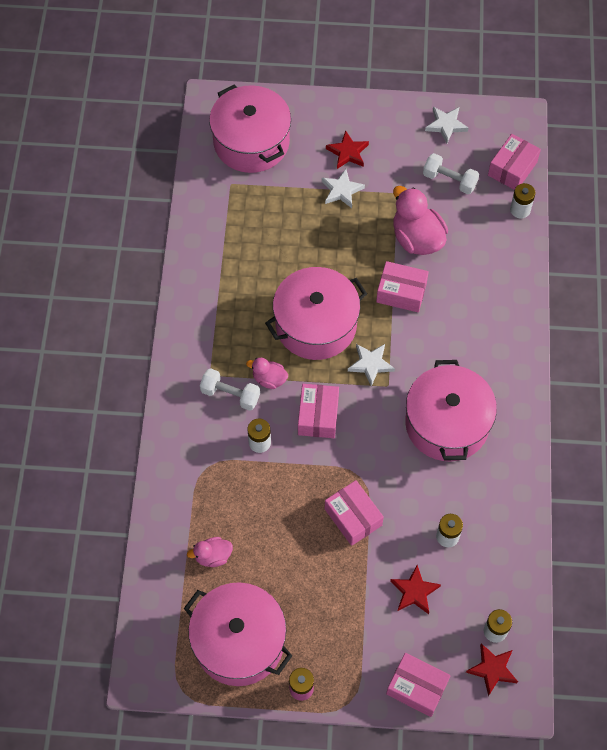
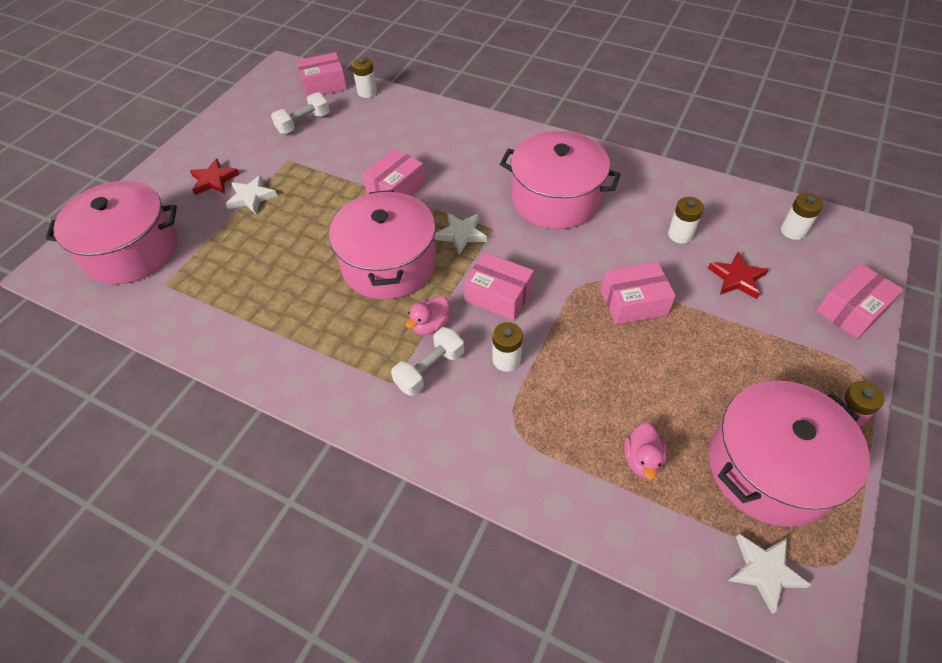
camera: 65 degrees left, 10 degrees down
(417, 238) = (346, 161): pink duck -> none
(446, 125) = (247, 109): white star -> white star (764, 571)
(492, 669) = (835, 245): red star -> none
(512, 168) = (324, 85): pink box -> pink box turned 75 degrees counterclockwise

